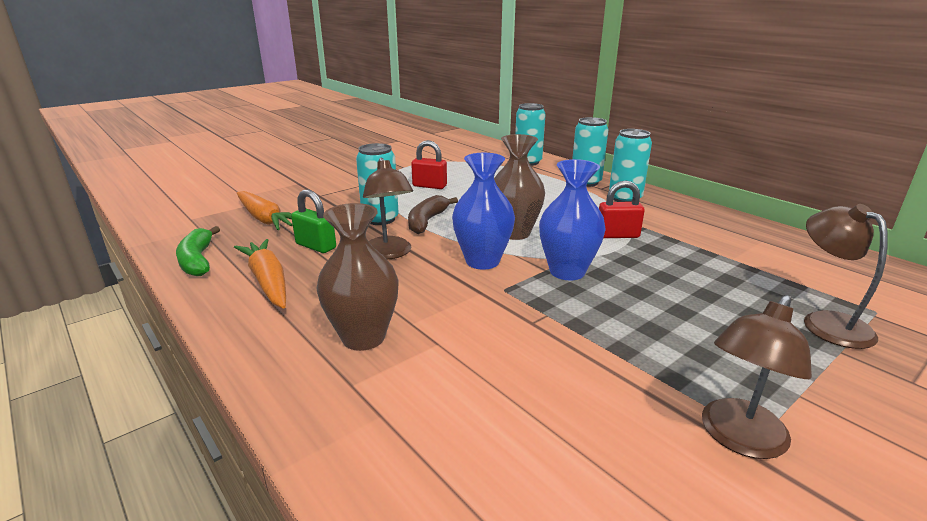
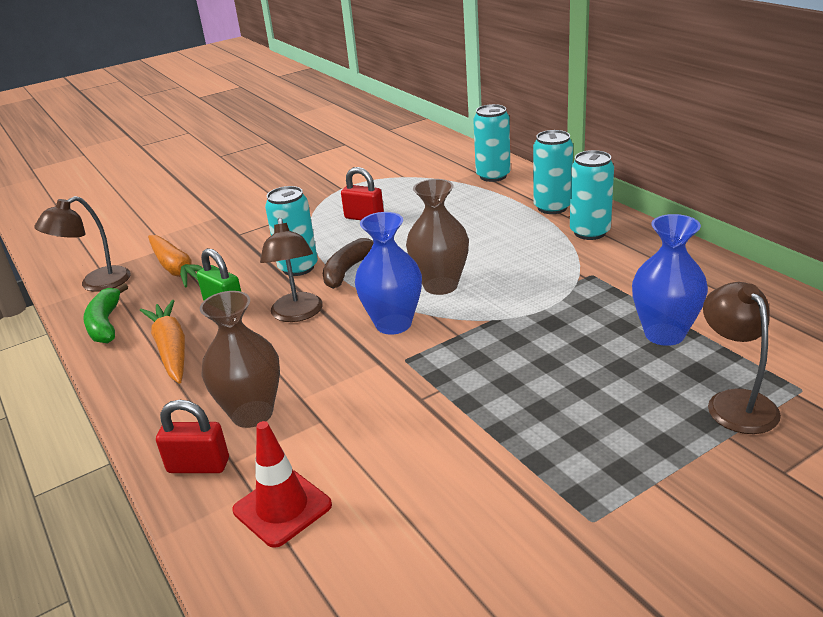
camera: 10 degrees right, 5 degrees up
(419, 431) = (282, 508): none -> red traffic cone
(567, 271) = (480, 337): blue vase -> blue vase (664, 334)
(617, 235) = (557, 287): red padlock -> red padlock (198, 465)
(738, 439) = (569, 524): brown lamp -> brown lamp (96, 284)

